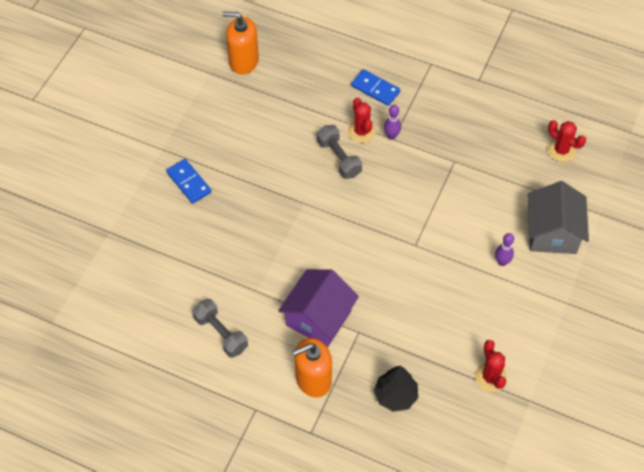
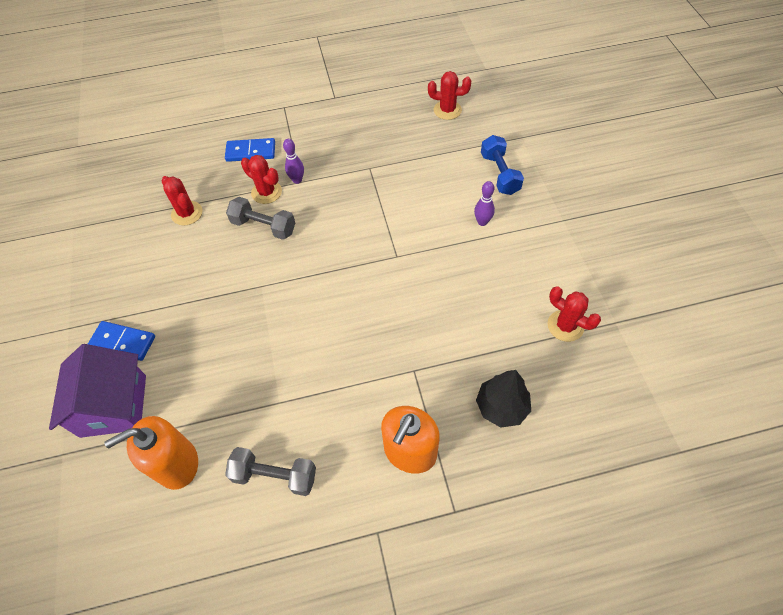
camera: 35 degrees left, 0 degrees up
(243, 61) = (102, 198): orange soap dispenser -> orange soap dispenser (177, 463)
(293, 112) = (187, 213): none -> red cactus
(318, 318) = (364, 385): purple house -> purple house (113, 405)
(552, 233) = (499, 174): grey house -> blue dumbbell

